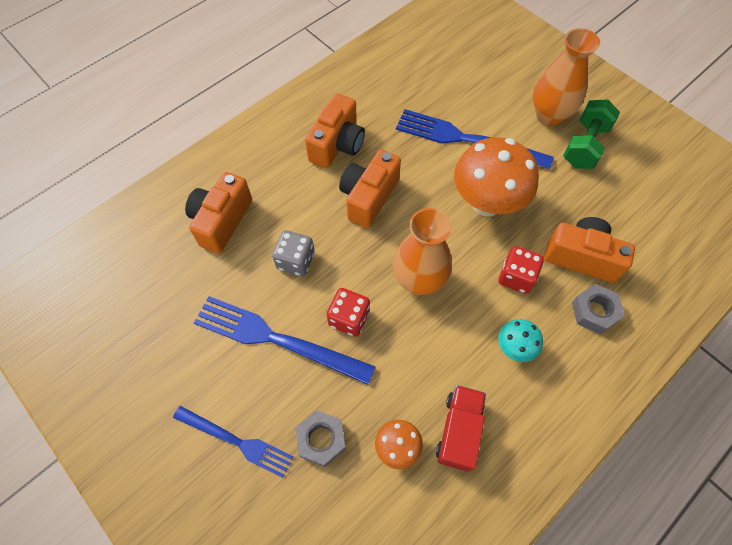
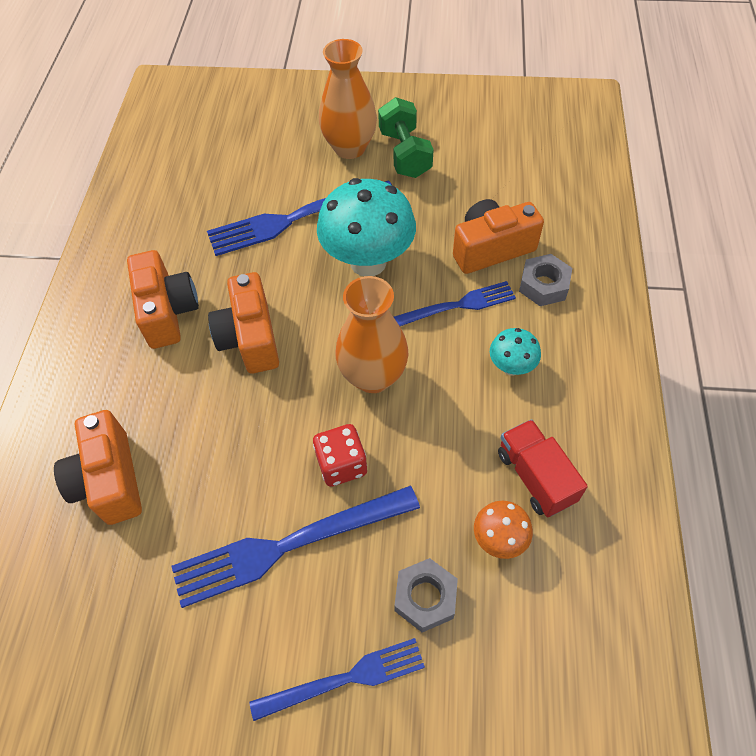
camera: 40 degrees left, 5 degrees down
(296, 261) = (234, 455): grey dice -> none
(486, 203) = (368, 262): orange mushroom -> turquoise mushroom
(516, 277) = (455, 306): red dice -> blue fork

